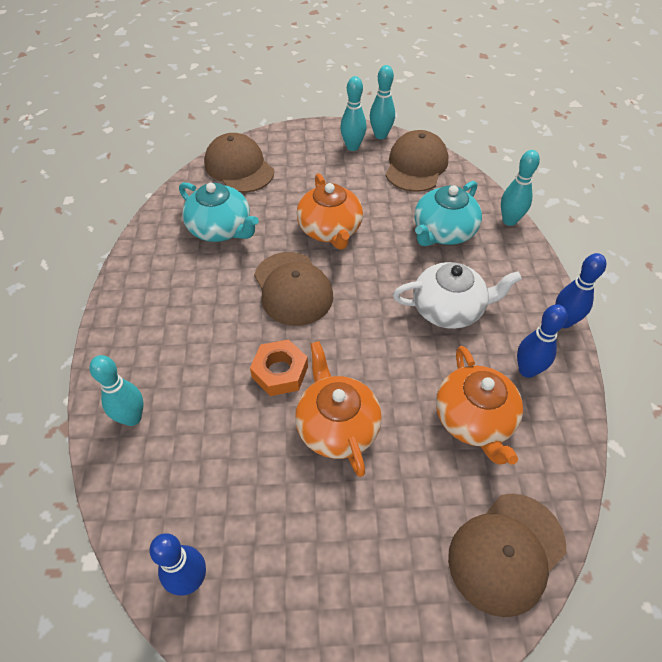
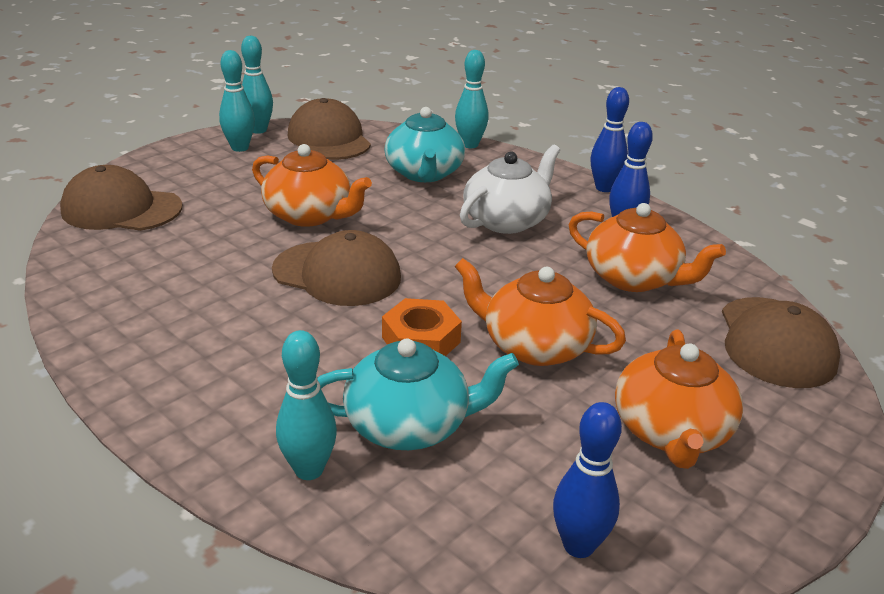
camera: 45 degrees left, 20 degrees down
(221, 229) = (176, 265): turquoise teapot -> turquoise teapot (409, 425)
(335, 556) = (671, 432): none -> orange teapot

